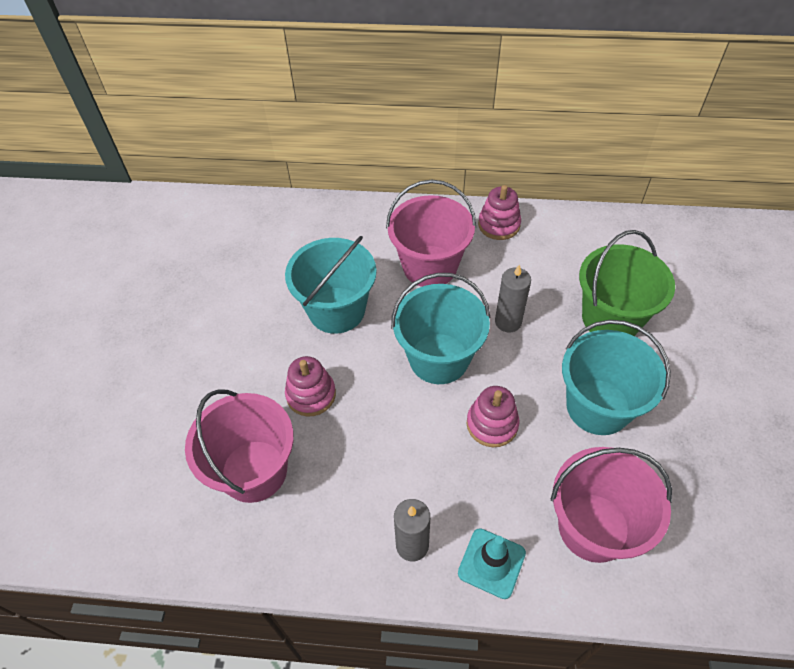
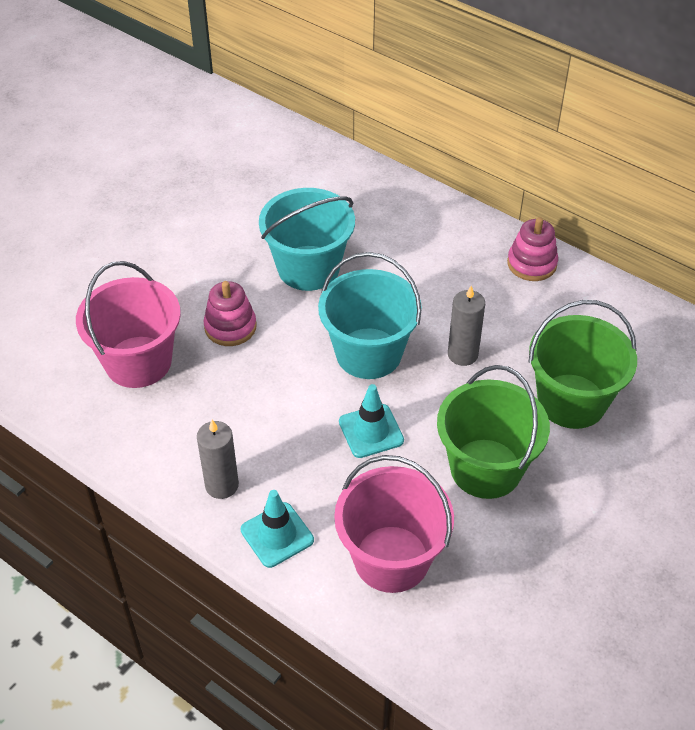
camera: 30 degrees right, 5 degrees down
(430, 266) = (428, 270): pink bucket -> none
(492, 424) = (371, 431): pink stacking toy -> turquoise traffic cone
(598, 406) = (485, 468): turquoise bucket -> green bucket

